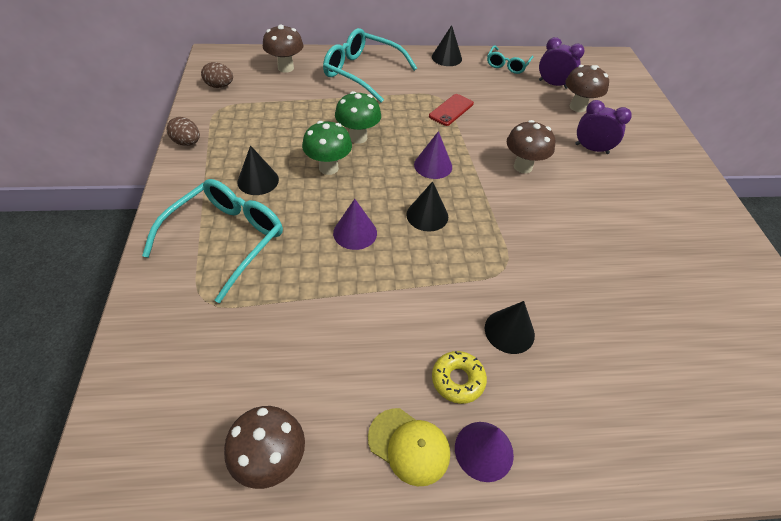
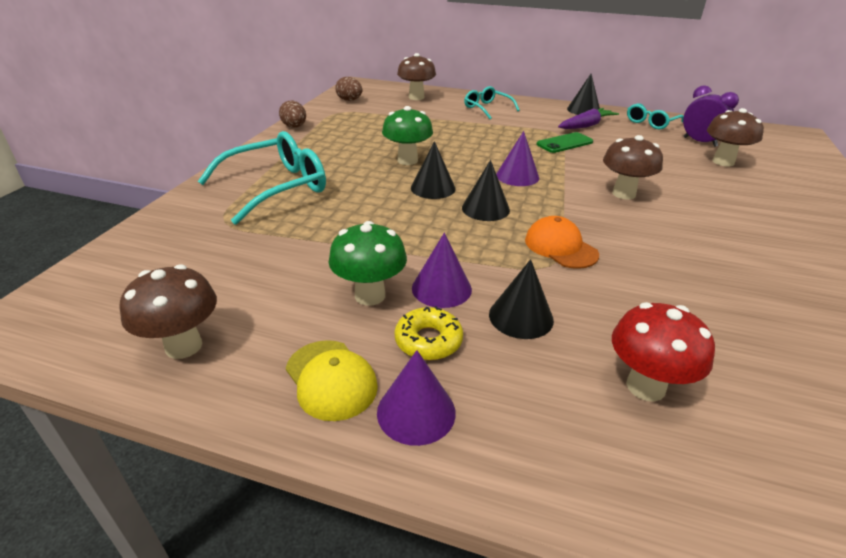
camera: 25 degrees right, 15 degrees down
(258, 180) = (335, 157): black cone -> black cone (433, 188)
(355, 232) = (400, 206): purple cone -> purple cone (441, 288)
(358, 137) = (452, 146): green mushroom -> green mushroom (370, 295)
(362, 72) = (487, 108): turquoise glasses -> turquoise glasses, size x0.56
(451, 110) = (564, 143): red phone -> green phone
(458, 81) = (586, 126): none -> purple carrot
(503, 245) = (560, 247): none -> orange cap
(591, 149) = (723, 195): purple clock -> none
(613, 368) = (645, 386): none -> red mushroom

